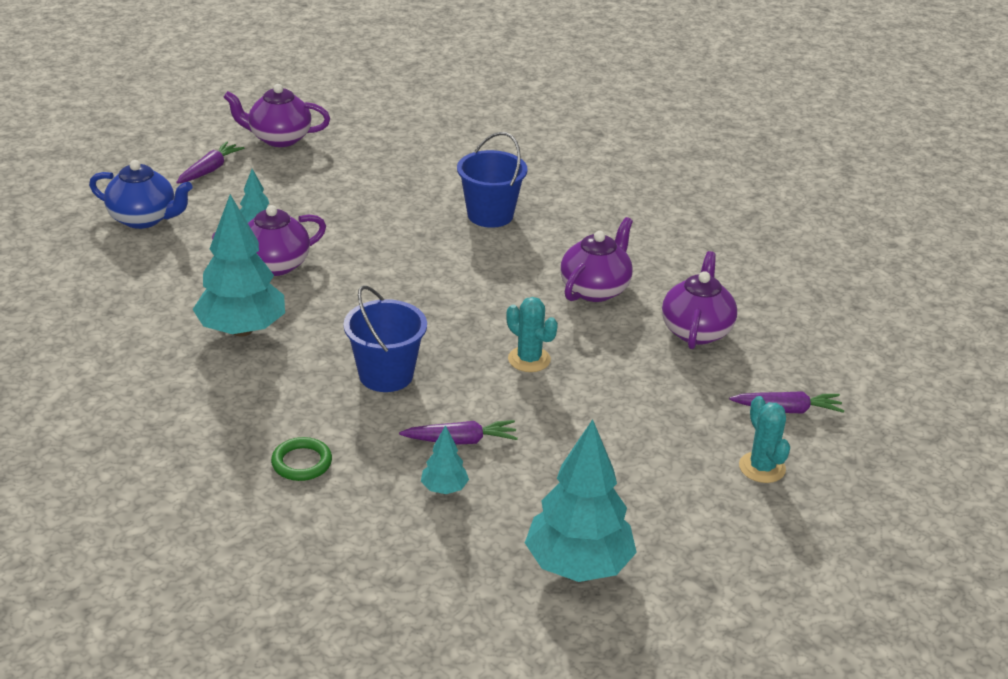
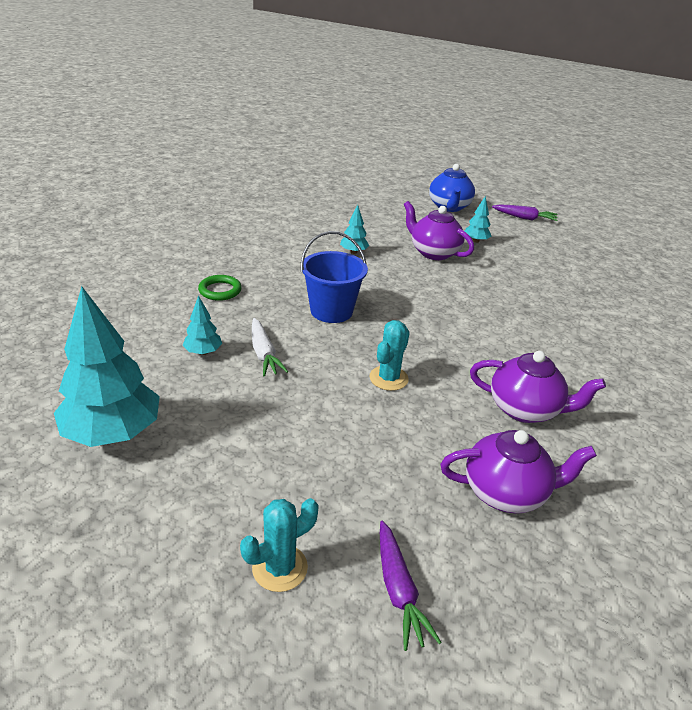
camera: 75 degrees right, 0 degrees up
(242, 330) = (353, 252): turquoise tree -> turquoise tree, size x0.46
(279, 138) = (590, 235): purple teapot -> none
(460, 440) = (264, 353): purple carrot -> white carrot
(490, 215) = (588, 336): blue bucket -> none

